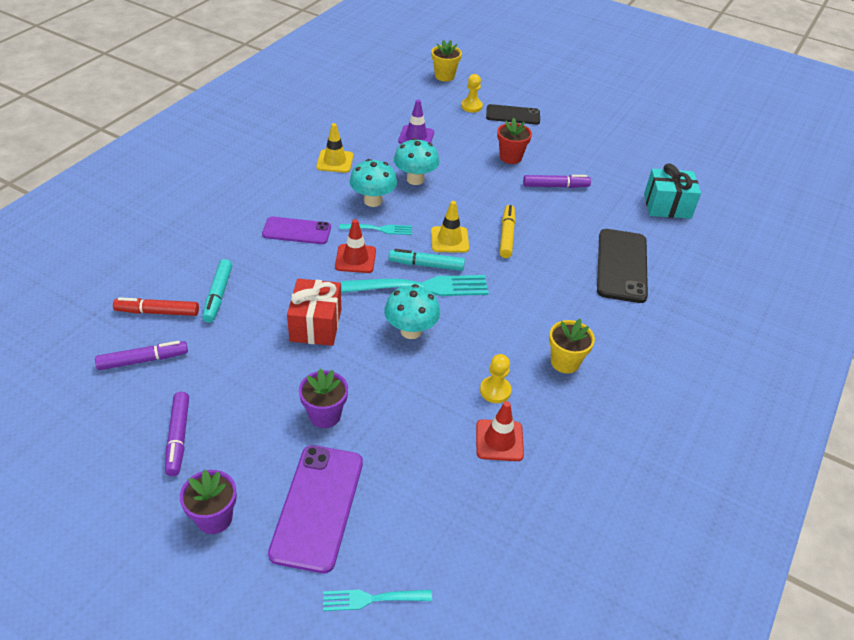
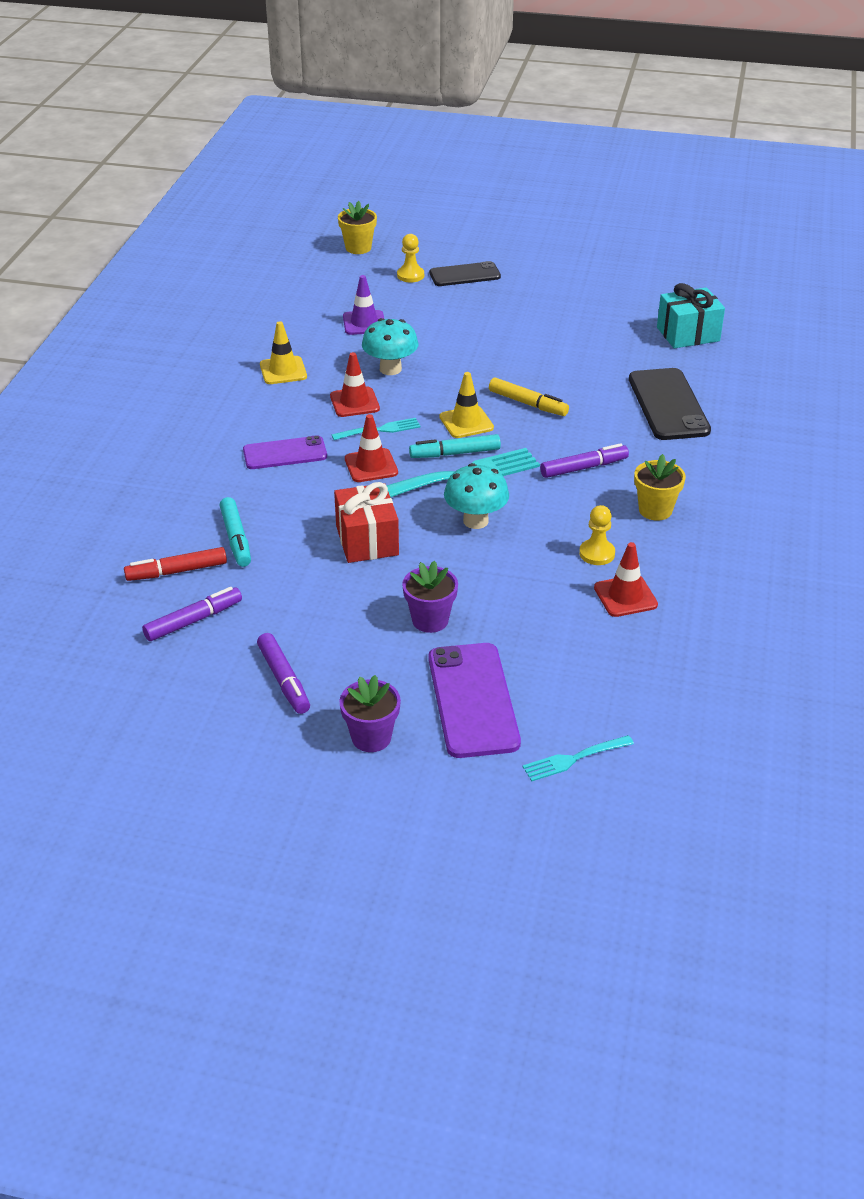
camera: 15 degrees left, 5 degrees down
(373, 201) = (354, 402): turquoise mushroom -> red traffic cone
(507, 235) = (528, 404): yellow marker -> yellow marker turned 135 degrees clockwise
(510, 157) = (487, 321): red flower pot -> none
(555, 186) = (555, 341): purple marker -> purple marker (584, 468)

